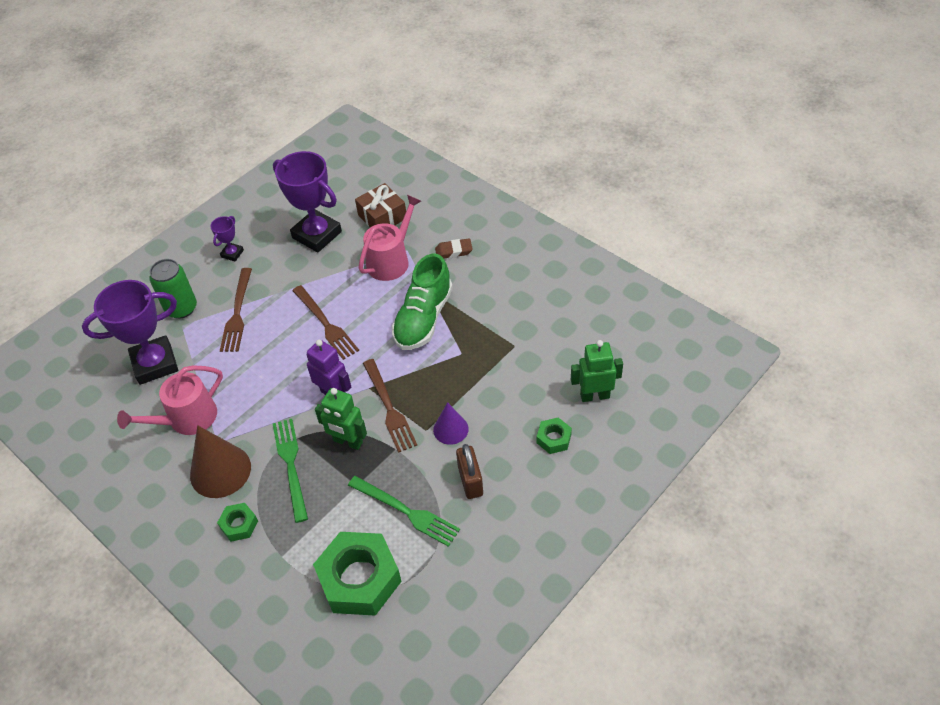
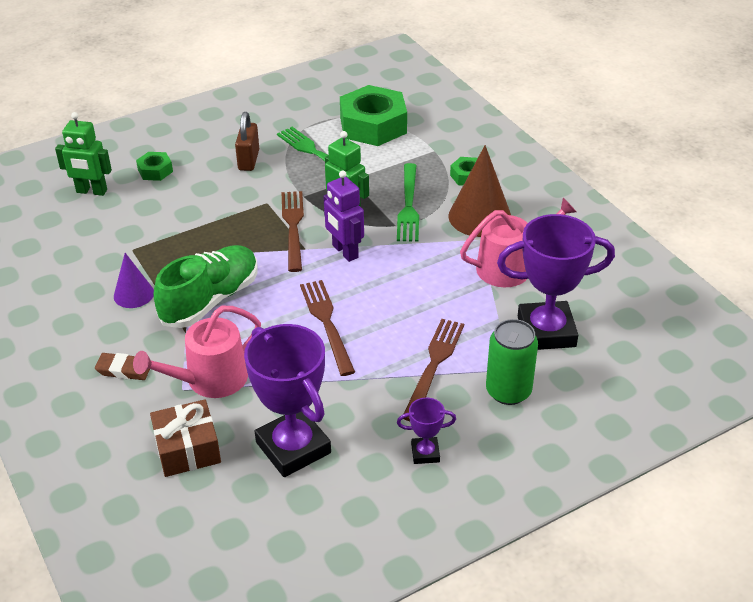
camera: 165 degrees left, 10 degrees down
(232, 253) = (425, 453): purple trophy -> purple trophy turned 45 degrees clockwise
(450, 429) = (243, 198): purple cone -> purple cone (133, 294)

